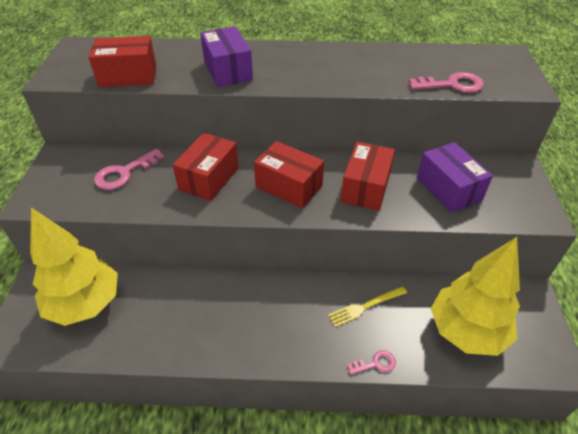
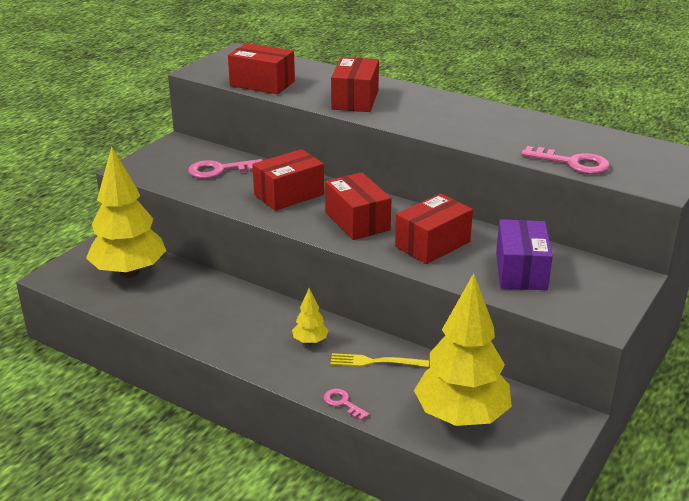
camera: 30 degrees right, 15 degrees down
(228, 70) = (355, 100): purple box -> red box
(301, 309) = (310, 341): none -> yellow tree
(375, 364) = (343, 403): pink key -> pink key turned 150 degrees counterclockwise

